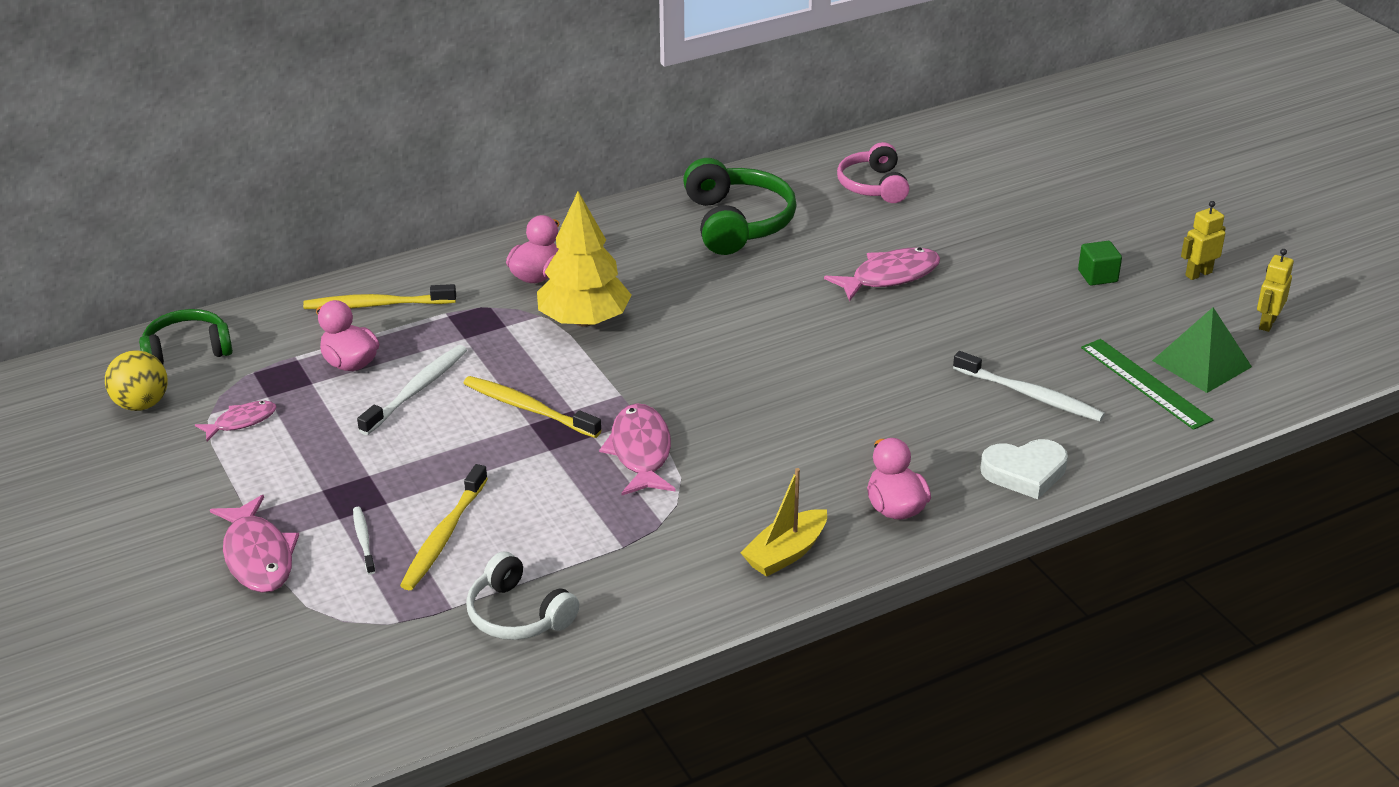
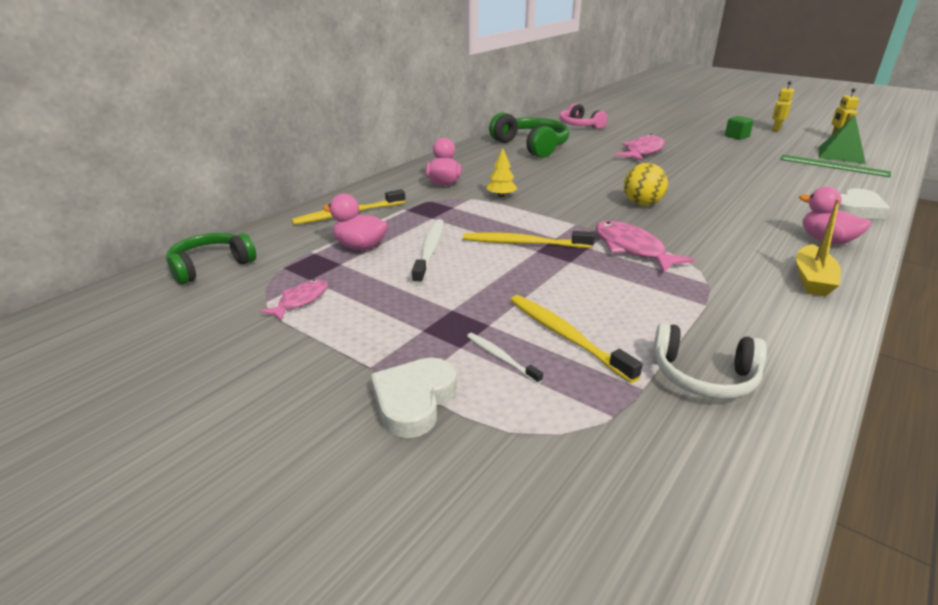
camera: 25 degrees left, 5 degrees down
(141, 404) = (191, 310): yellow ball -> yellow ball (642, 204)
(258, 556) = (414, 401): pink fish -> white heart
(443, 537) = (565, 336): yellow toothbrush -> yellow toothbrush turned 150 degrees clockwise
(584, 320) = (501, 196): yellow tree -> yellow tree, size x0.46
(1031, 395) = (794, 180): white toothbrush -> none

